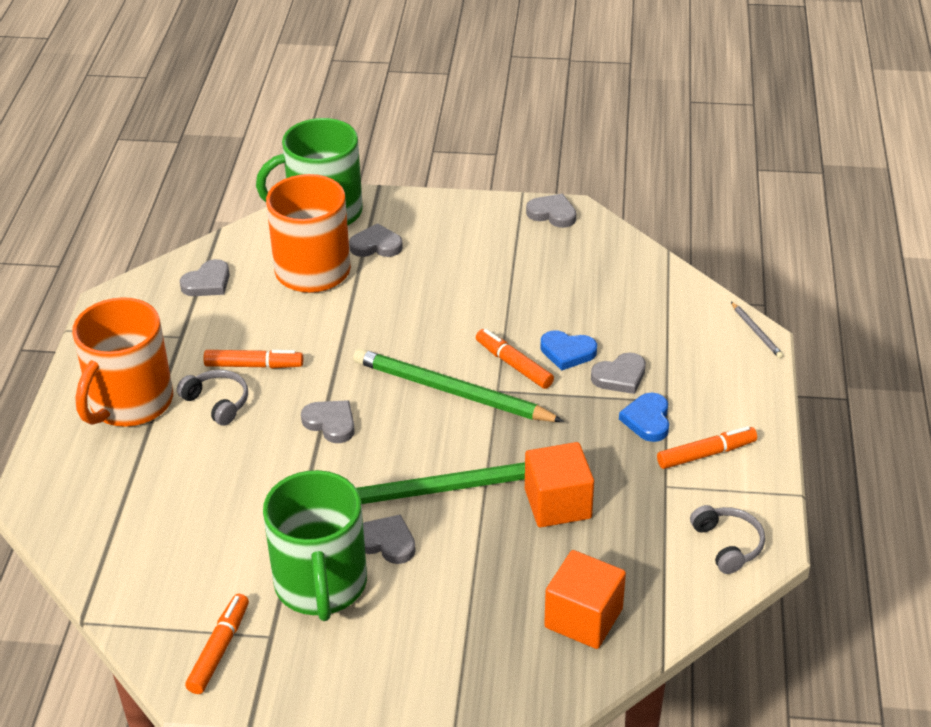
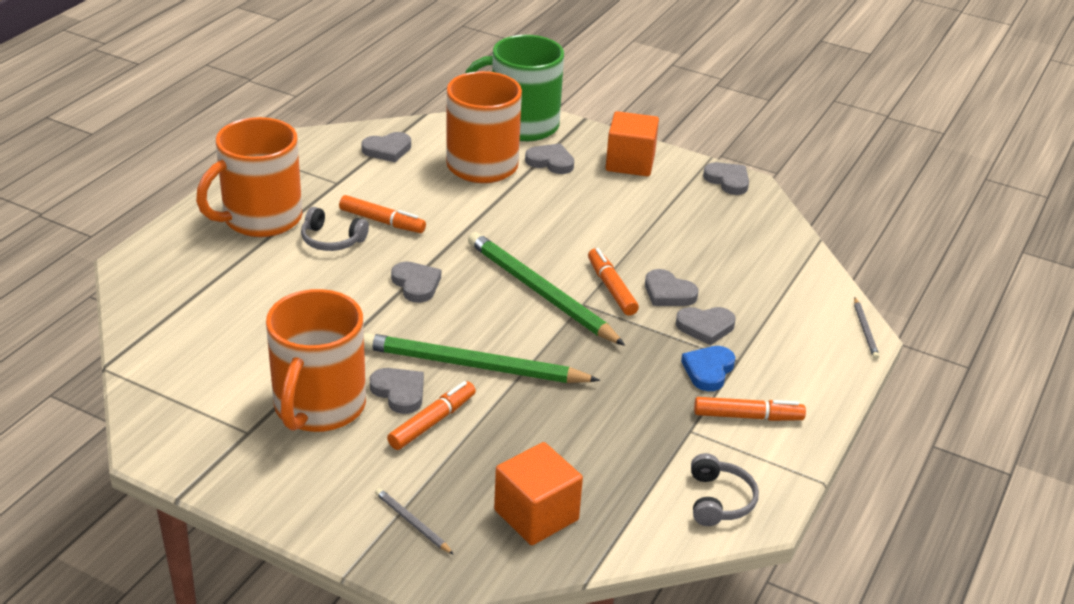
camera: 20 degrees right, 5 degrees down
(217, 402) = (332, 240): grey headphones -> grey headphones turned 135 degrees clockwise
(219, 649) = (197, 427): orange marker -> orange marker (432, 422)
(321, 585) = (318, 407): green mug -> orange mug
(480, 668) = (412, 523): none -> grey pencil
(558, 504) = (576, 412): orange cube -> orange cube (630, 163)
(567, 352) = (668, 293): blue heart -> grey heart

